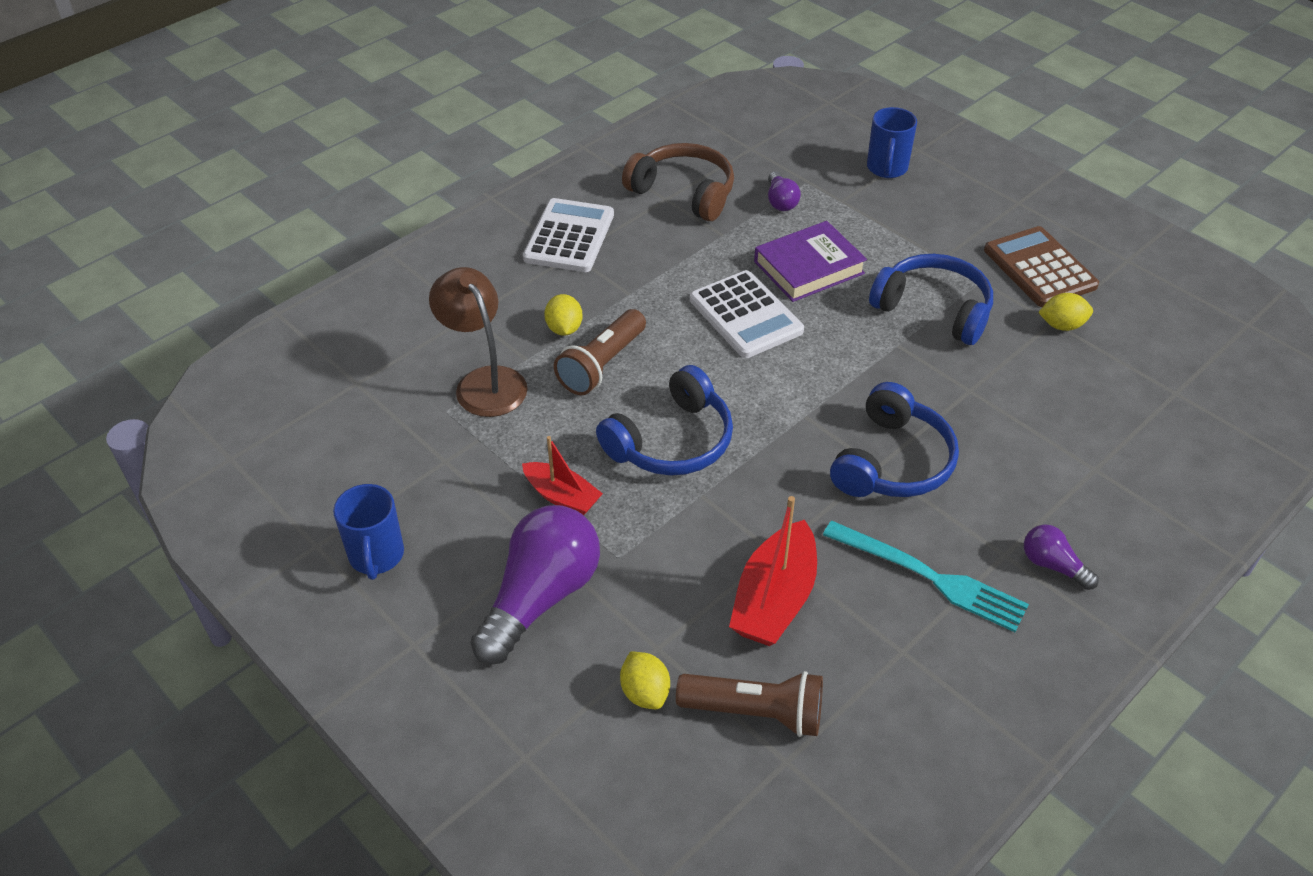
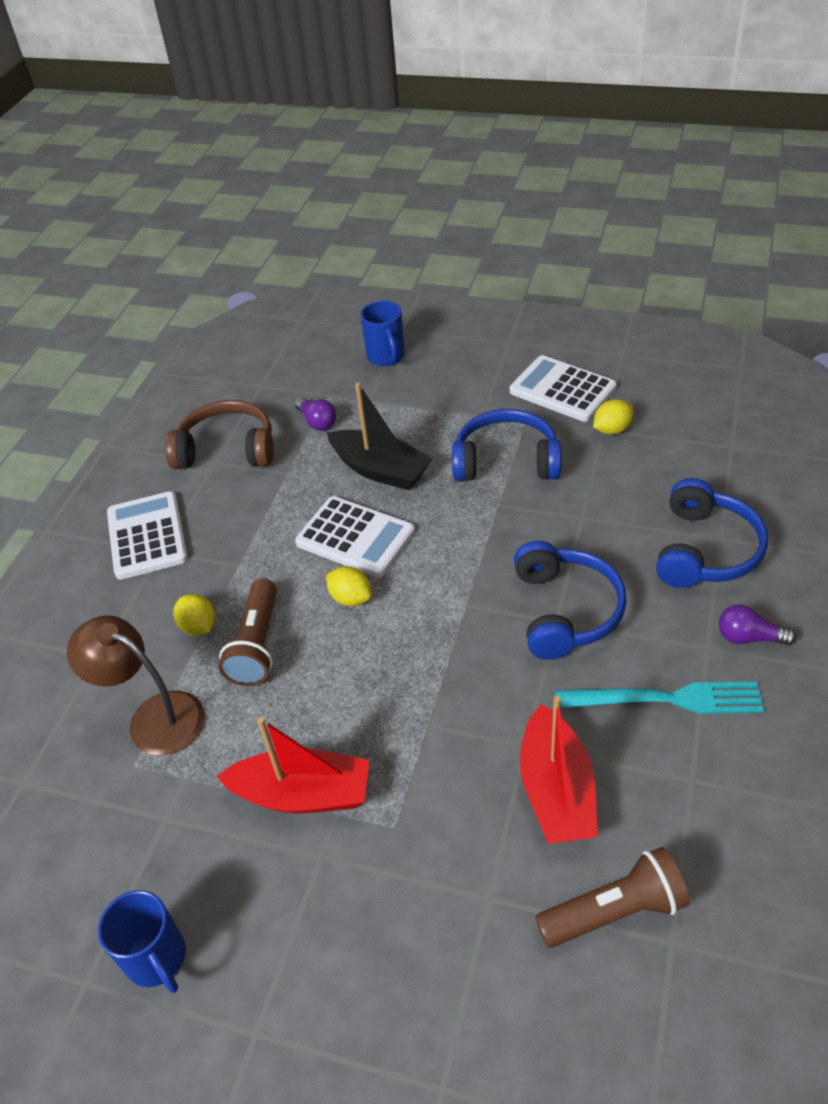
camera: 25 degrees left, 0 degrees up
(541, 597) = (348, 909): purple light bulb -> none
(562, 496) = (303, 794): red boat -> red boat, size x1.58
(645, 692) = (507, 950): yellow lemon -> yellow lemon (351, 598)
(672, 441) = (368, 687): blue headphones -> blue headphones (706, 550)
(809, 267) = (380, 470): purple book -> black boat
(1039, 268) = (562, 390): brown calculator -> white calculator

